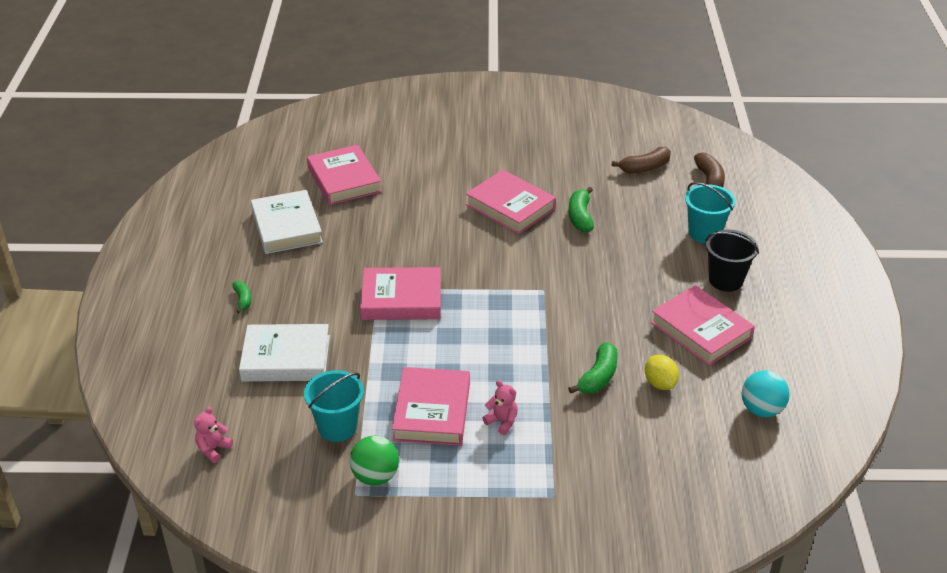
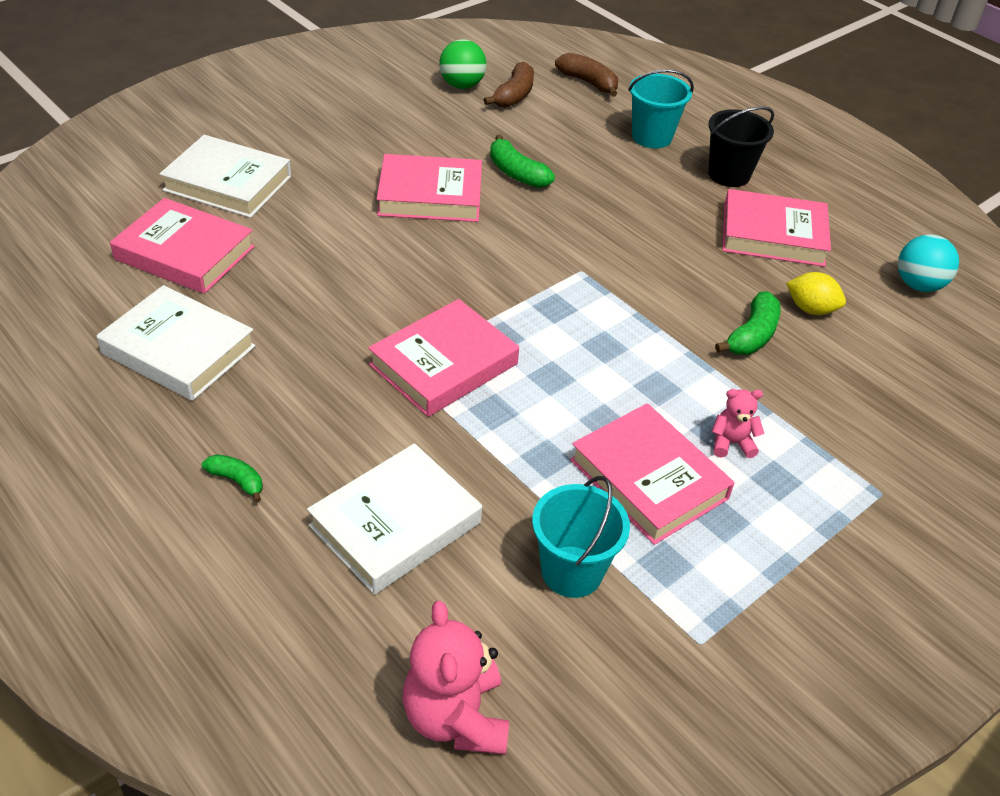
camera: 45 degrees left, 5 degrees up
(213, 449) = (456, 717): pink teddy bear -> pink teddy bear, size x1.83
(375, 476) = (692, 603): green ball -> green ball (462, 85)
(408, 151) = (228, 183): none -> white book
(598, 377) = (752, 335): green banana -> green banana turned 45 degrees clockwise

